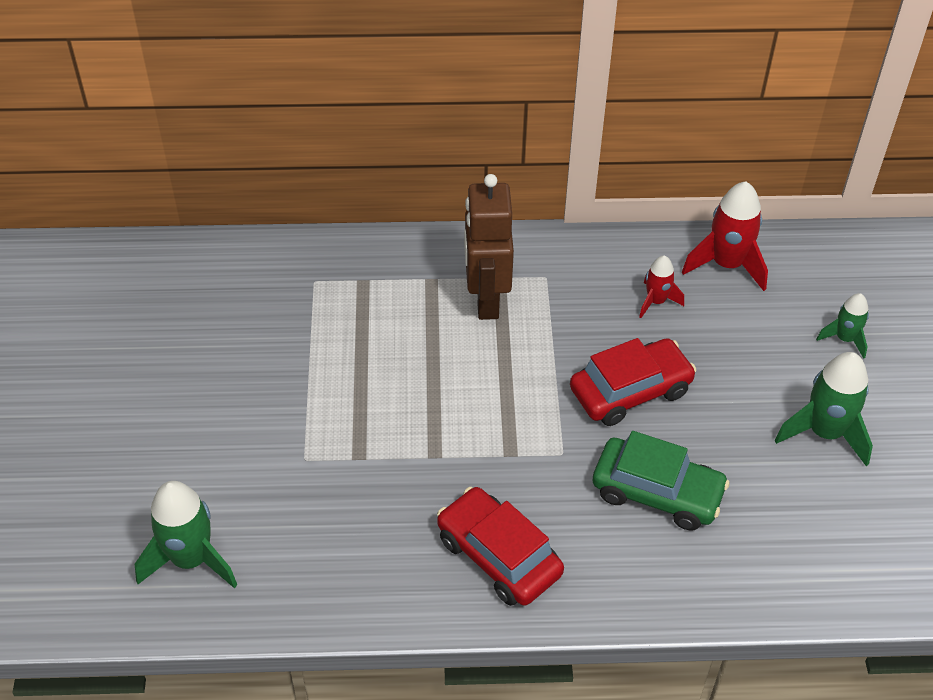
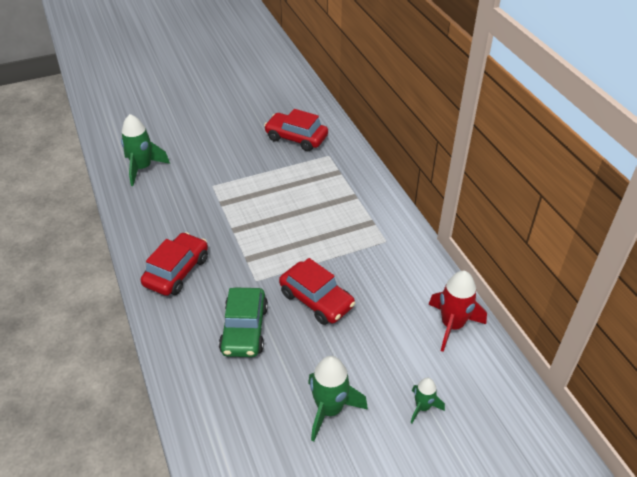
camera: 70 degrees right, 5 degrees down
(241, 309) = (296, 138): none -> red car
(486, 300) = (353, 221): brown robot -> none
(656, 301) = (396, 296): red rocket -> none

